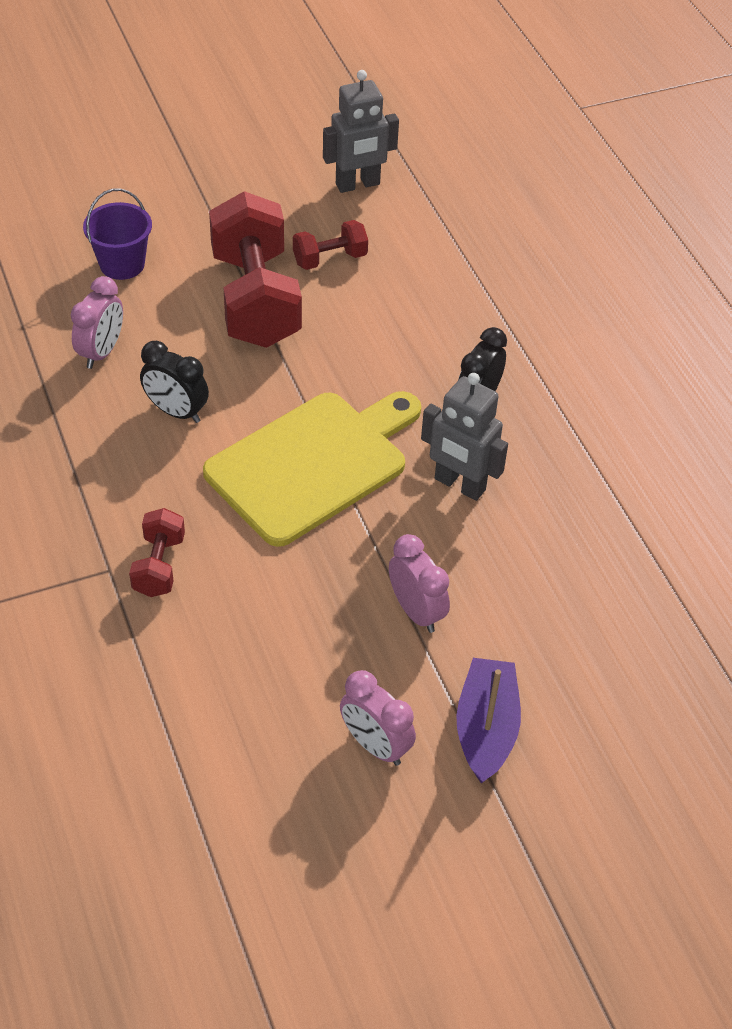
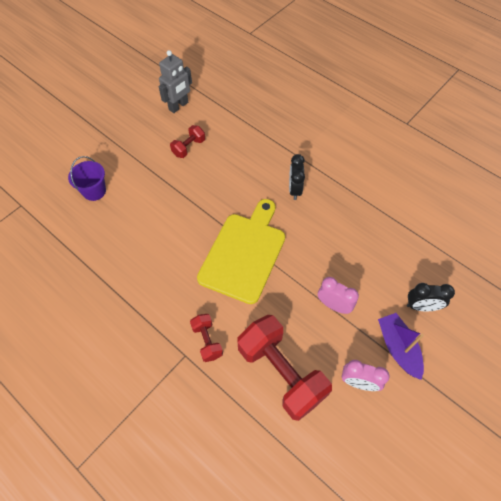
camera: 25 degrees left, 10 degrees up
(101, 352) = (112, 241): pink clock -> none
(176, 412) = (166, 256): black clock -> black clock (421, 306)
(255, 299) = (167, 182): red dumbbell -> red dumbbell (281, 372)
(459, 485) = (312, 233): grey robot -> none

